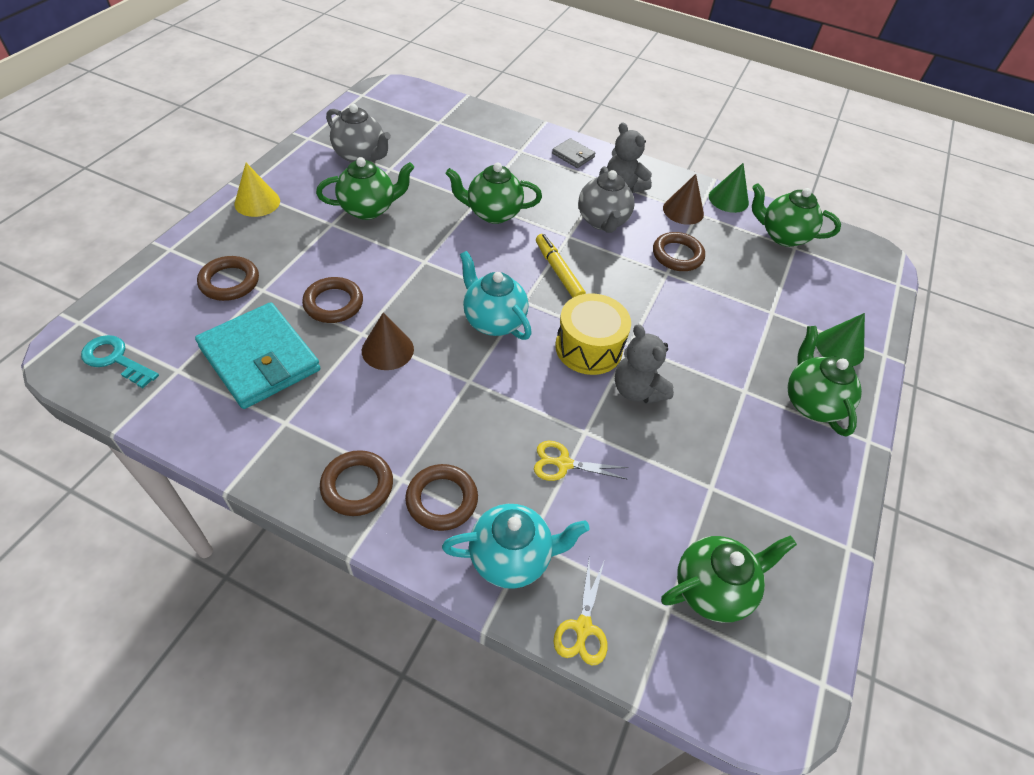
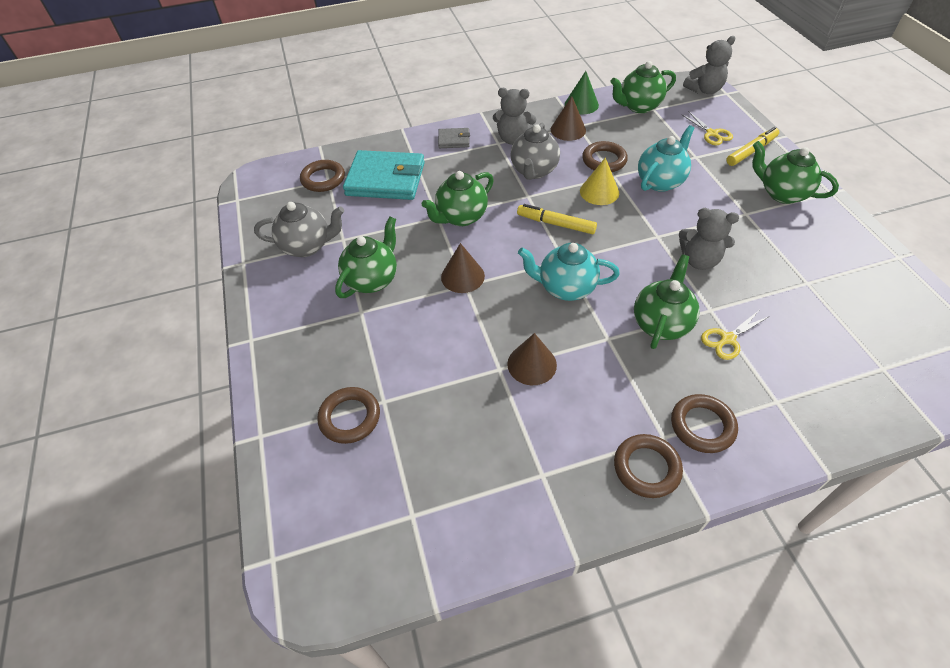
camera: 35 degrees left, 0 degrees up
(115, 359) = (351, 555): turquoise key -> none
(257, 202) = (278, 342): yellow cone -> yellow cone (599, 192)
(260, 359) = (458, 450): turquoise wallet -> turquoise wallet (385, 179)
(333, 303) = (449, 366): brown ring -> brown ring (323, 179)
(431, 254) = (462, 276): none -> brown cone
(511, 558) = (783, 420): turquoise teapot -> turquoise teapot (660, 181)
(583, 627) = (866, 421): yellow scissors -> yellow scissors (712, 134)
(588, 348) = (640, 257): yellow drum -> none
(602, 221) = (534, 171): grey teapot -> grey teapot turned 60 degrees clockwise
(712, 589) = (883, 337): green teapot -> green teapot (661, 323)
(839, 348) = (751, 151): green cone -> yellow marker
(877, 266) = (704, 90): none -> grey teddy bear

